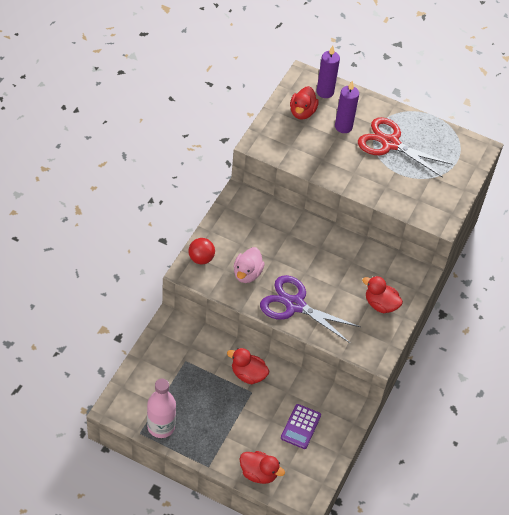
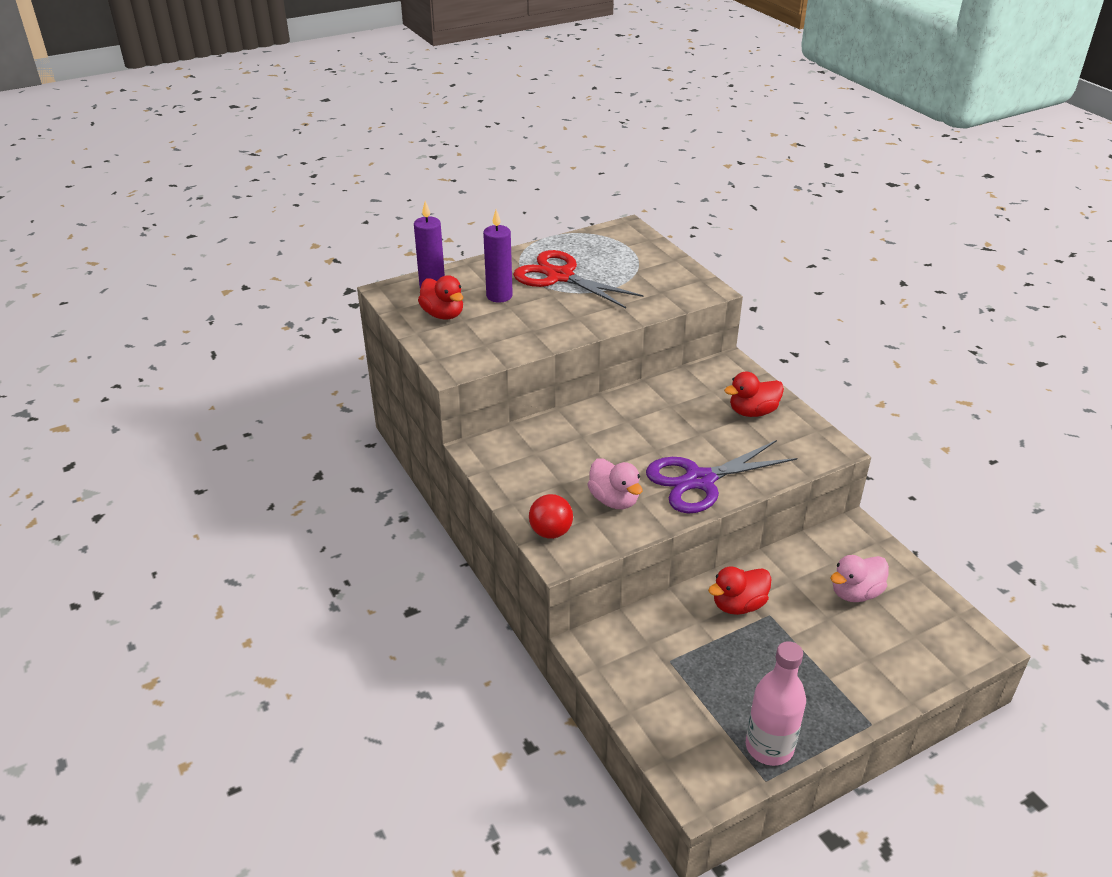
camera: 50 degrees left, 15 degrees down
(259, 473) = (911, 672): red duck -> none
(300, 427) = (855, 593): purple calculator -> pink duck
(390, 143) = (560, 276): red scissors -> red scissors turned 60 degrees clockwise

